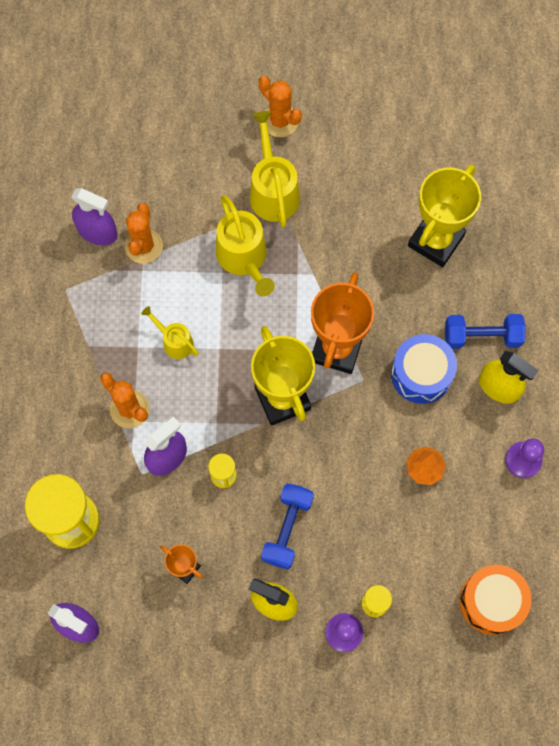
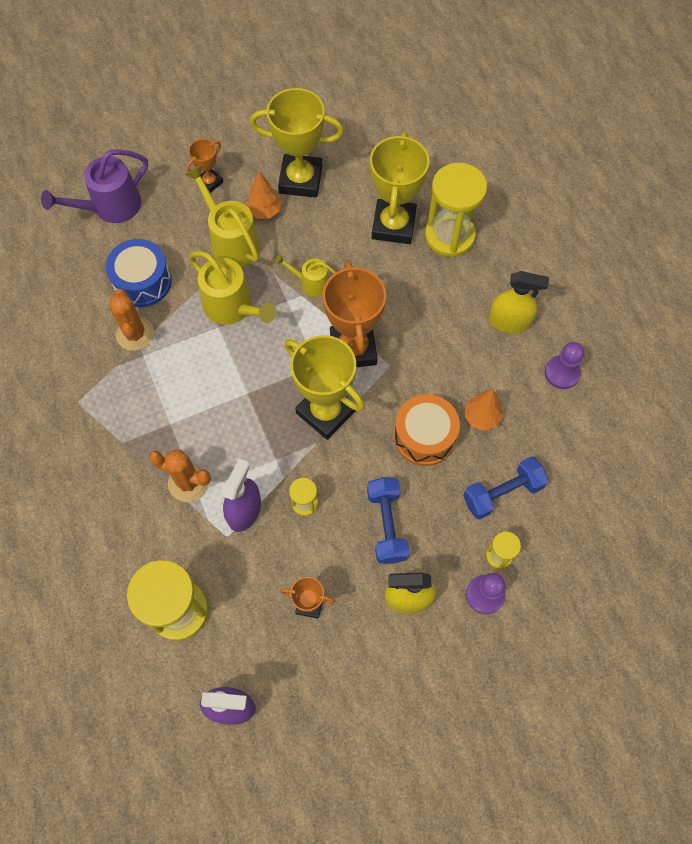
camera: 25 degrees left, 5 degrees down
(97, 232) = (85, 339): purple spray bottle -> none
(175, 341) = (203, 404): yellow watering can -> yellow watering can (311, 283)
(176, 107) = (111, 206): none -> purple watering can
(280, 121) = (210, 182): orange cactus -> orange trophy
(318, 173) = (264, 211): none -> orange tree
(368, 155) = (300, 180): none -> yellow trophy
(421, 374) = (437, 339): blue drum -> blue drum (142, 282)
(482, 336) = (473, 286): blue dumbbell -> blue dumbbell (502, 493)
(485, 275) = (449, 236): none -> yellow hourglass
(491, 601) = (599, 505): orange drum -> orange drum (424, 436)

